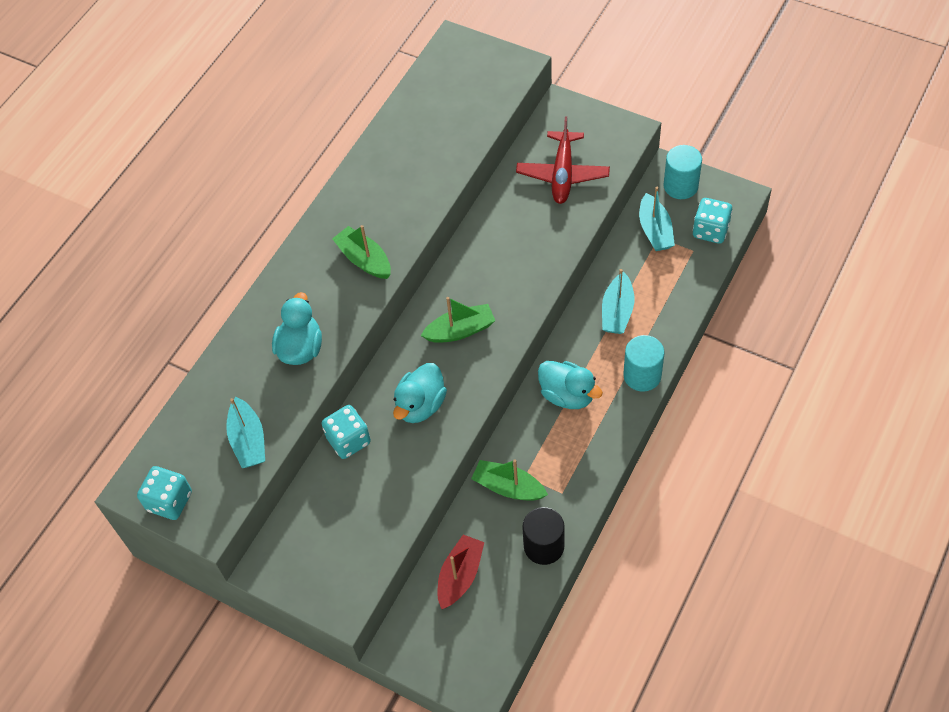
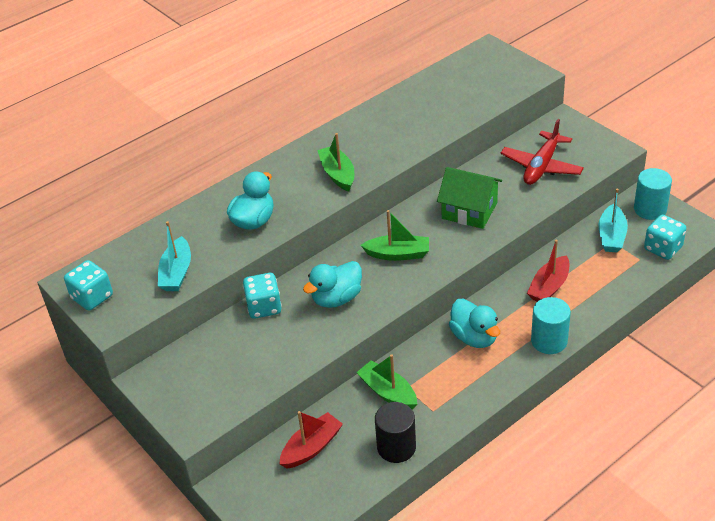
camera: 20 degrees right, 15 degrees down
(511, 253) = (469, 210): none -> green house
(617, 311) = (549, 287): turquoise boat -> red boat

